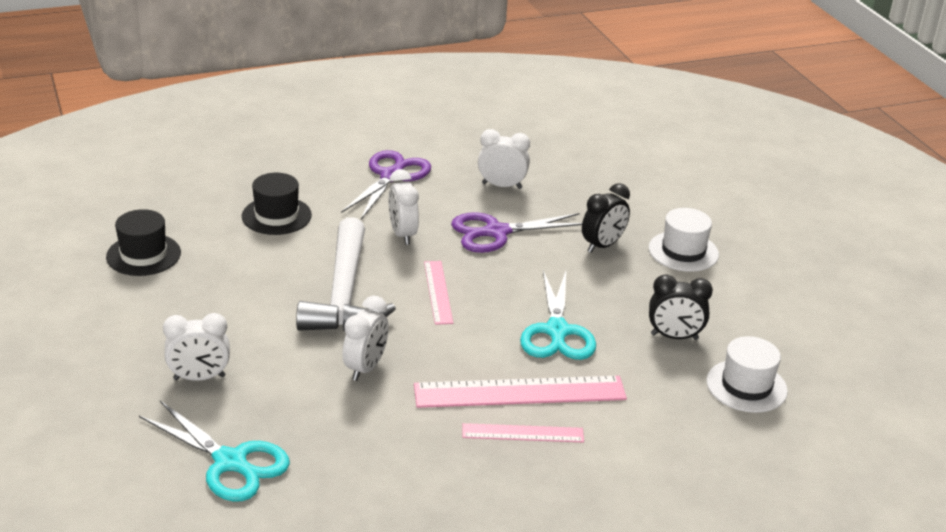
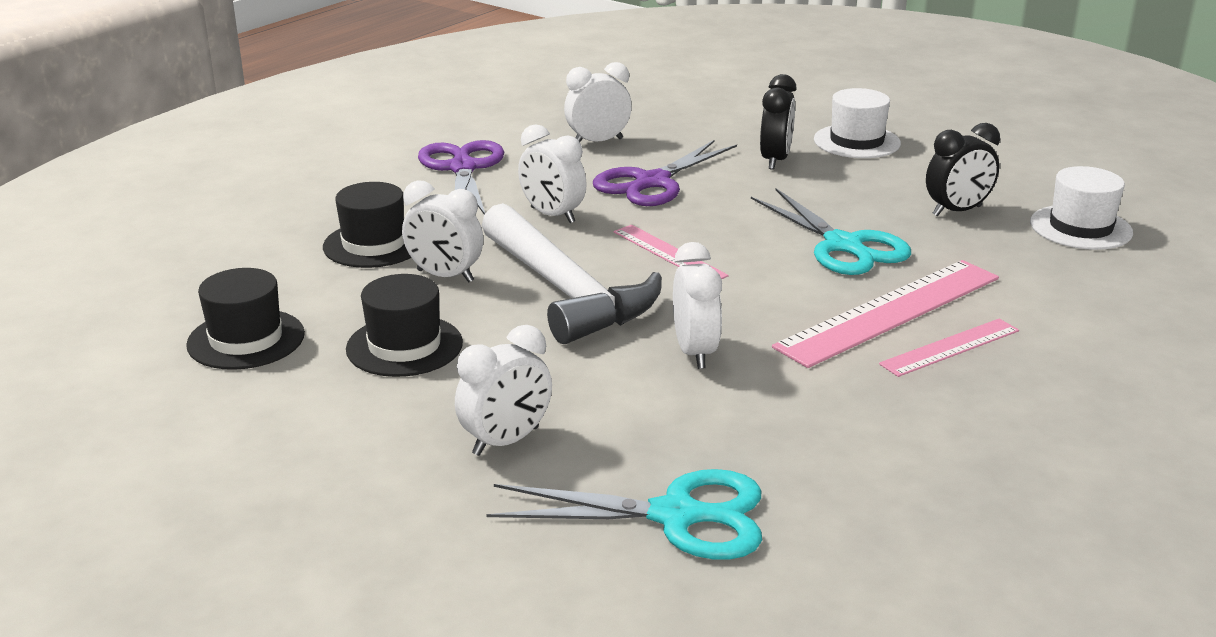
camera: 30 degrees left, 5 degrees down
(216, 294) = (404, 346): none -> black hat
(290, 255) = (445, 276): none -> white clock

